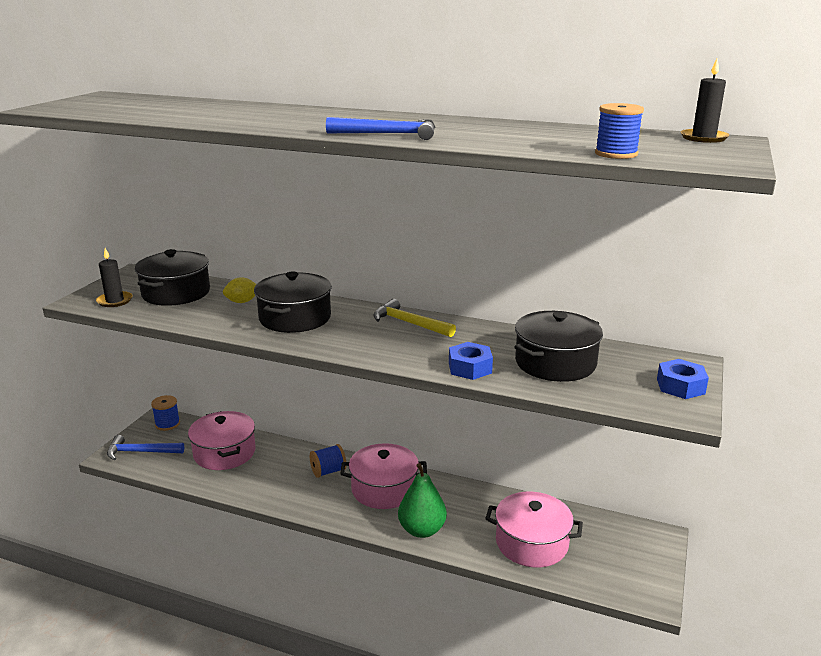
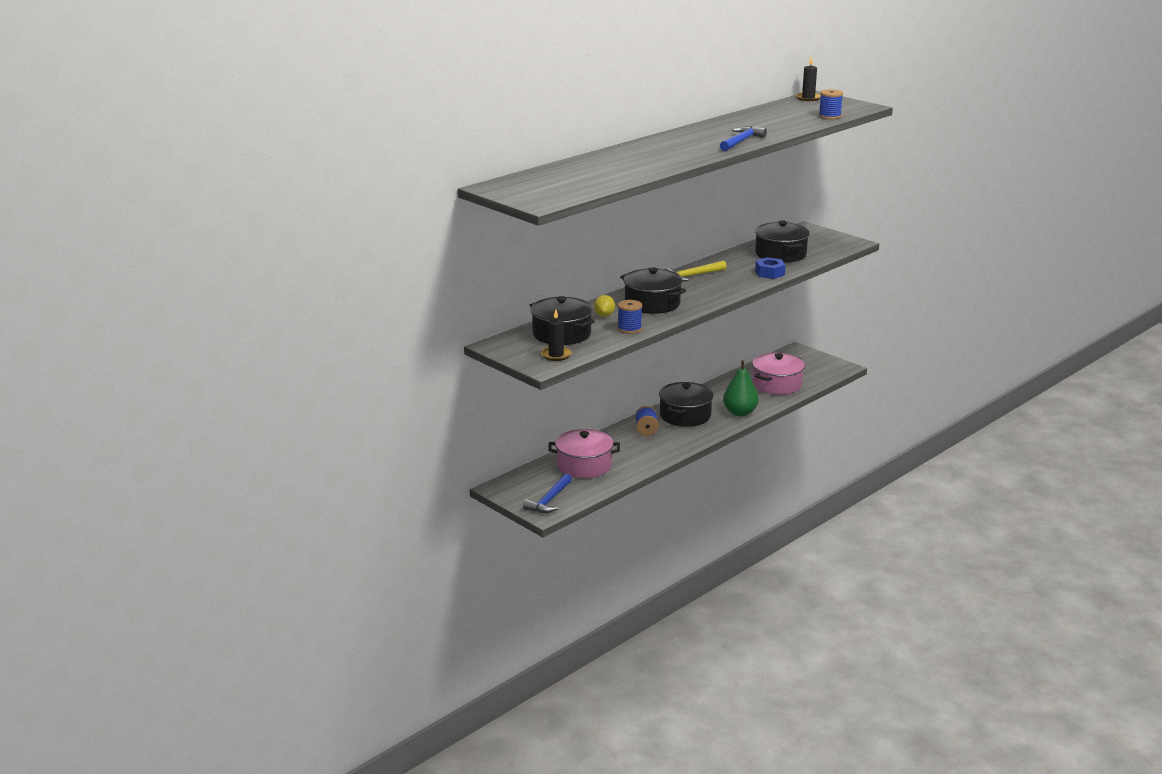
camera: 65 degrees left, 0 degrees up
(167, 424) = (512, 485): blue spool -> blue spool (629, 329)
(384, 489) = (685, 415): pink pot -> black pot
(680, 386) = (828, 237): blue nut -> none

